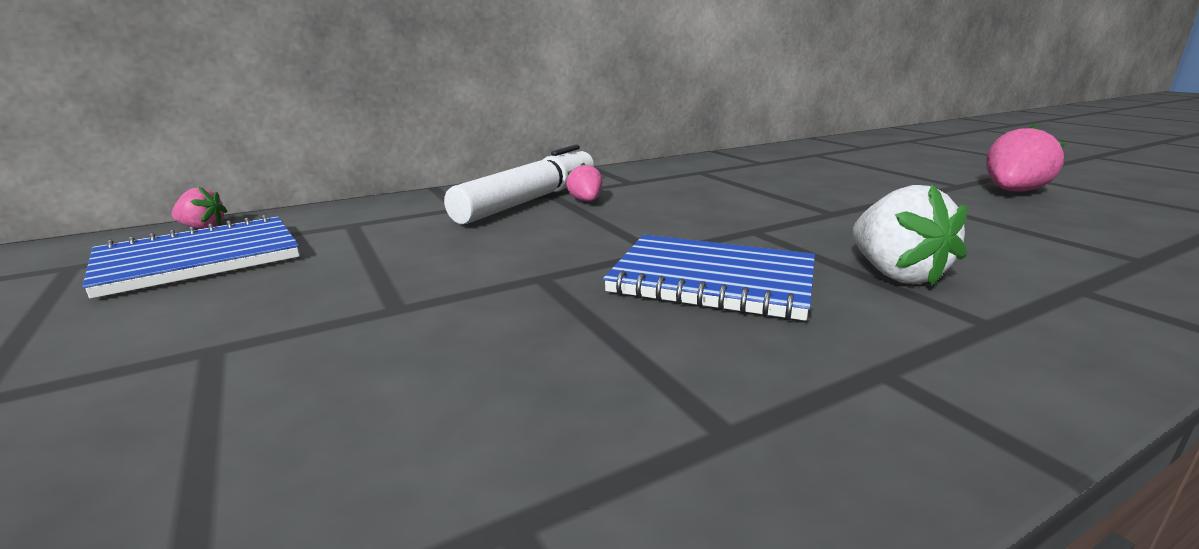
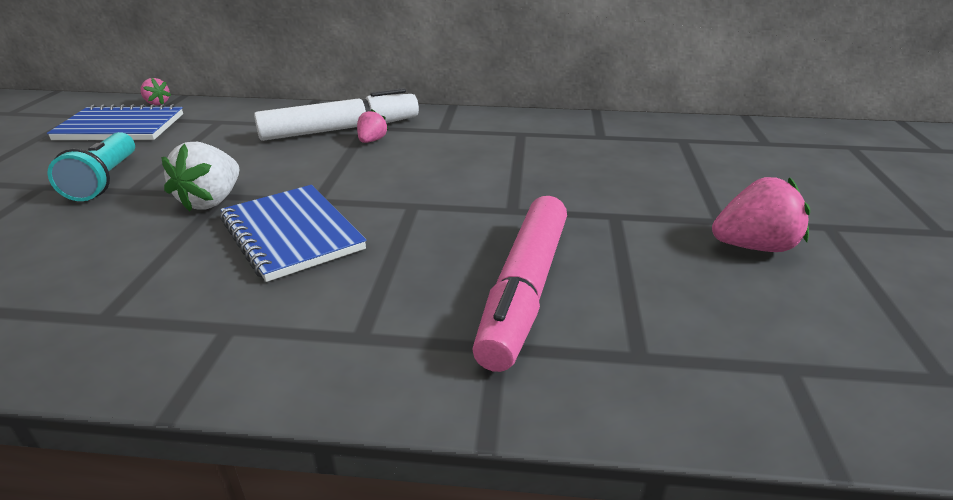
camera: 35 degrees right, 10 degrees up
(323, 311) = (105, 180): none -> turquoise flashlight
(895, 274) = (405, 277): white strawberry -> white strawberry (211, 201)
(986, 252) = (524, 290): none -> pink marker

